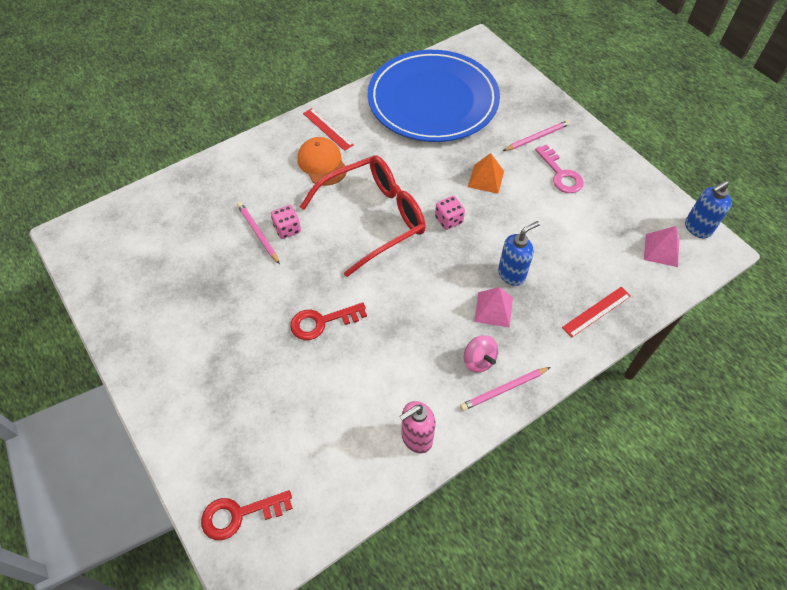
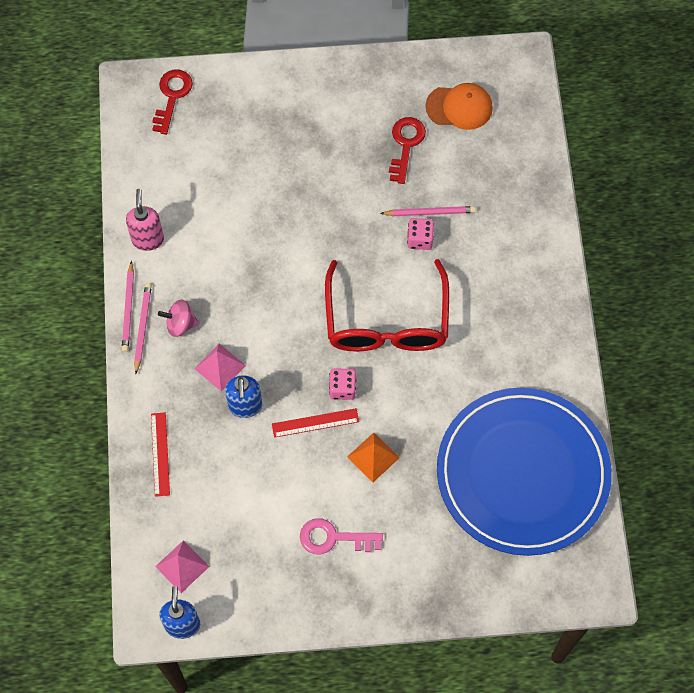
camera: 120 degrees right, 10 degrees up
(322, 163) = (489, 309): orange cap -> orange cap (459, 107)
(322, 322) = (297, 222): red key -> red key (405, 145)
(327, 129) = (538, 338): red ruler -> red ruler (315, 422)
(537, 137) = (399, 550): pink pencil -> pink pencil (128, 308)

